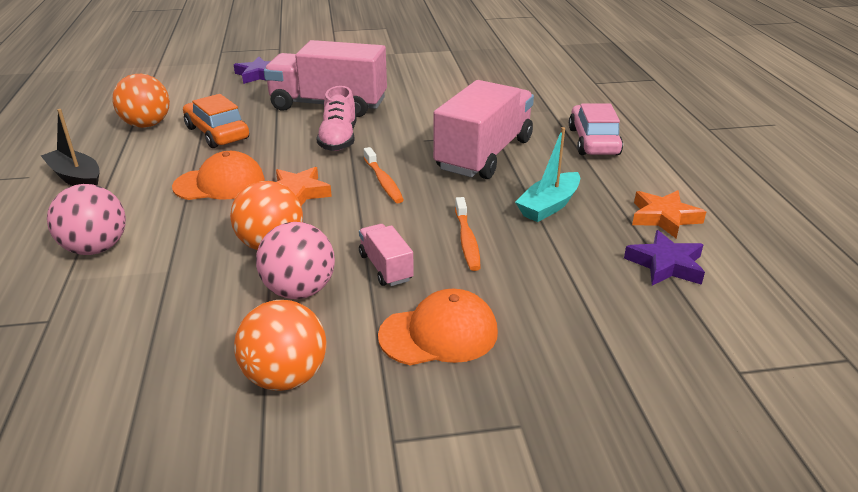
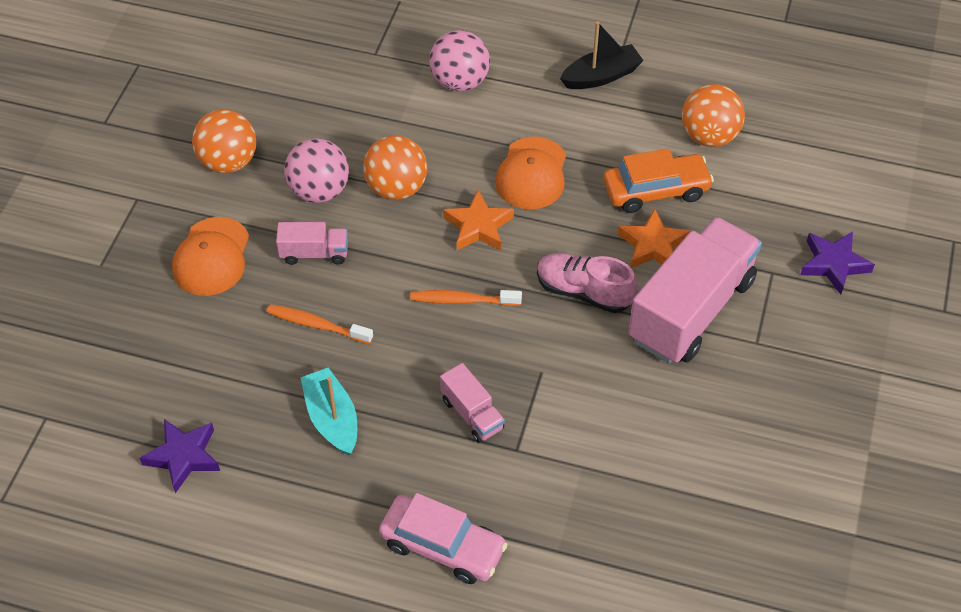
camera: 115 degrees right, 20 degrees up
(484, 154) = (472, 414): pink truck -> pink truck, size x0.46
(664, 218) = (249, 508): orange star -> orange star (653, 245)

